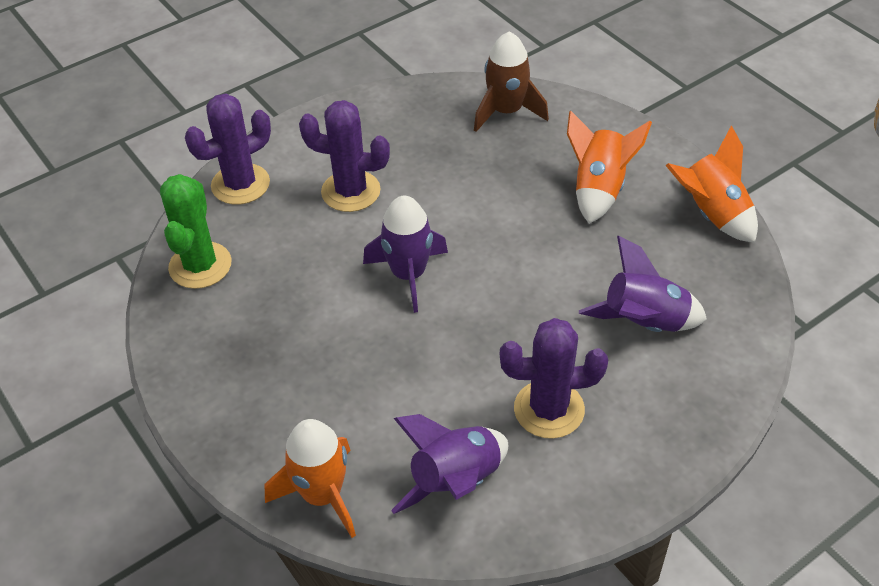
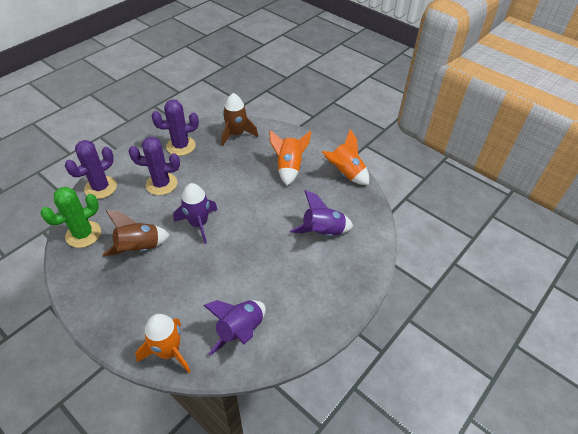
camera: 15 degrees left, 0 degrees up
(200, 265) = (83, 234): green cactus -> green cactus turned 60 degrees clockwise
(294, 305) = (139, 248): none -> brown rocket
(549, 409) = (283, 284): purple cactus -> purple cactus (181, 146)

